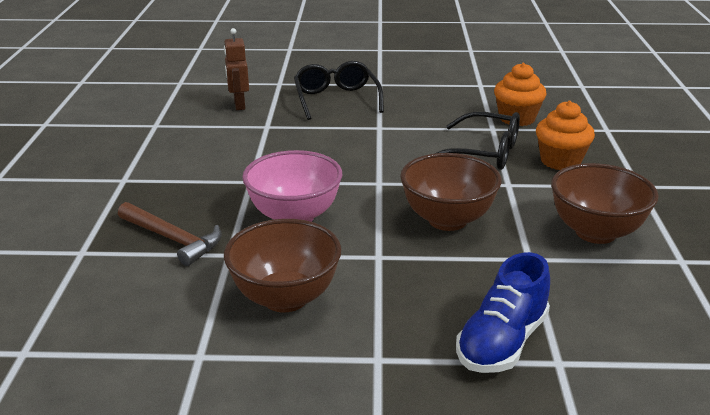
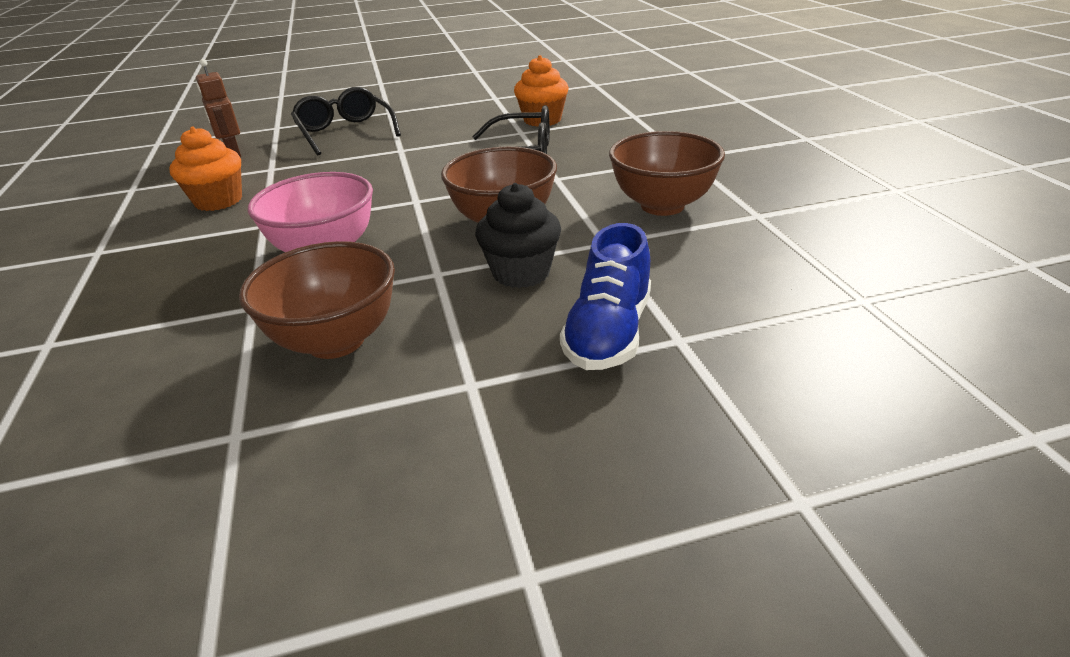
camera: 15 degrees left, 5 degrees up
(173, 239) = (174, 304): brown hammer -> none
(447, 271) = (521, 272): none -> black cupcake
(560, 161) = (600, 149): orange cupcake -> orange cupcake (218, 201)

